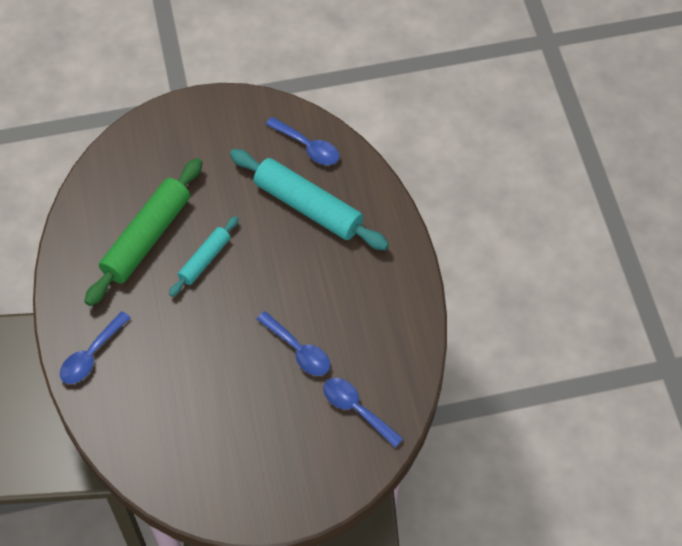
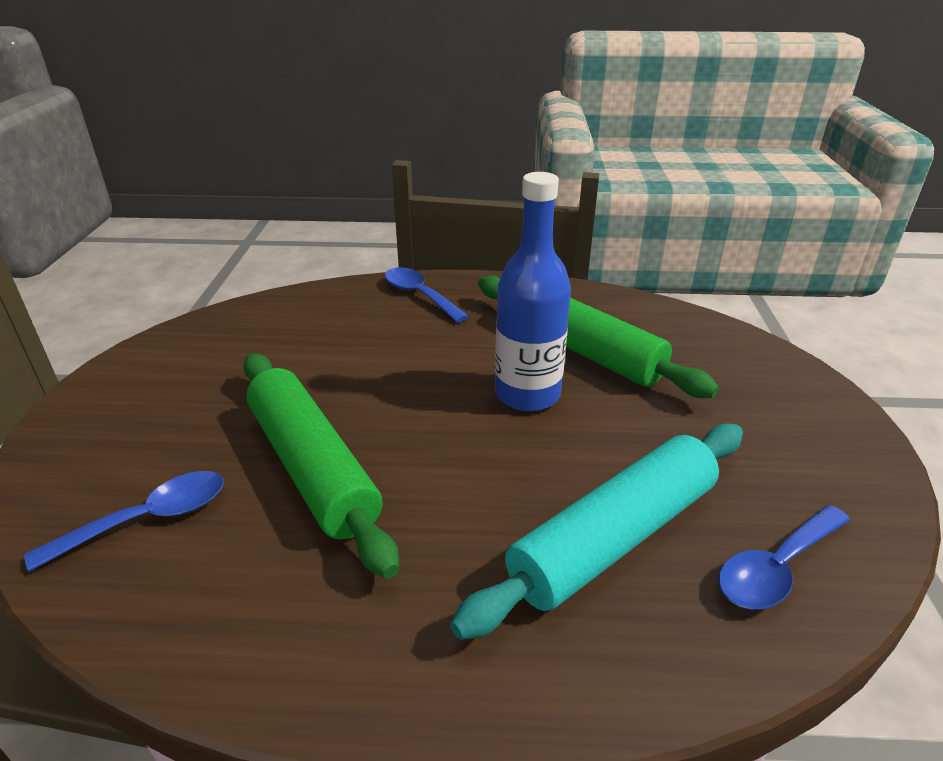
camera: 105 degrees right, 25 degrees down
(205, 260) = (527, 394): turquoise rolling pin -> blue bottle
(298, 350) = (312, 467): blue spoon -> green rolling pin

